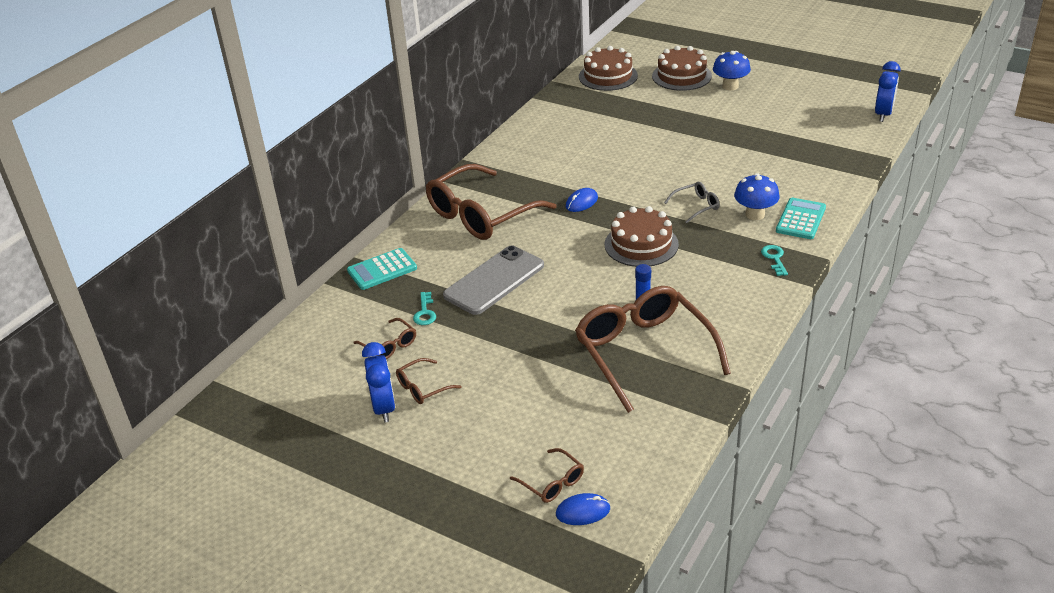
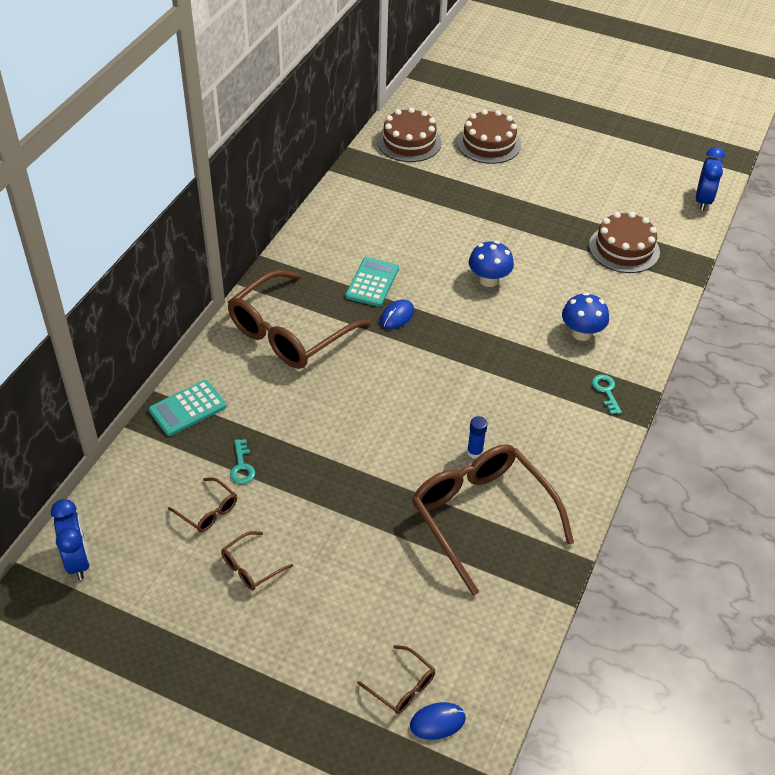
camera: 10 degrees left, 10 degrees up
(384, 408) = (211, 595): blue clock -> blue clock (78, 561)
(494, 280) = (313, 422): grey phone -> none
(641, 244) = (466, 373): brown cake -> brown cake (624, 249)
(696, 206) = (519, 322): grey glasses -> none
(730, 86) = (541, 159): blue mushroom -> blue mushroom (489, 280)
(800, 219) = (629, 340): turquoise calculator -> turquoise calculator (372, 282)

